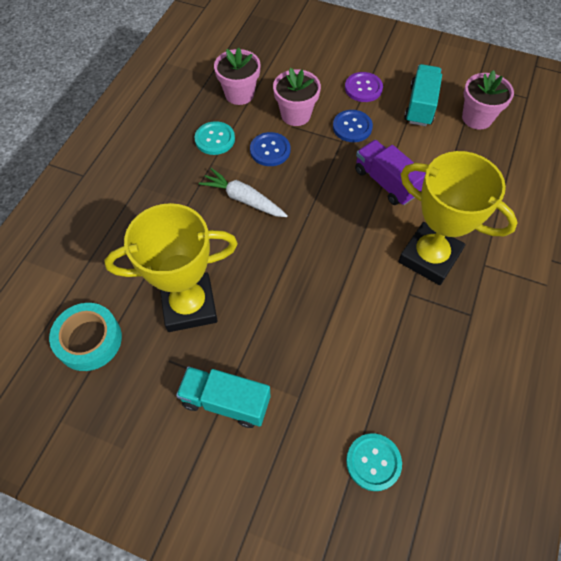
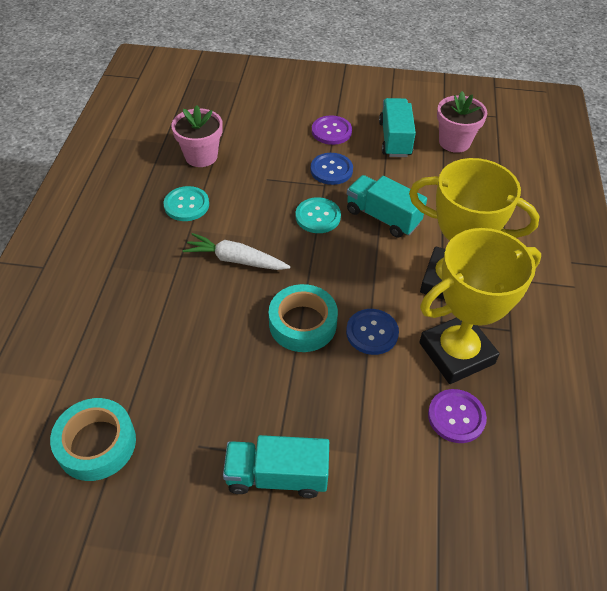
camera: 15 degrees left, 10 degrees down
(189, 305) = (205, 381): yellow trophy -> yellow trophy (456, 353)
(270, 150) = (251, 206): blue button -> blue button (372, 332)
(285, 270) = (302, 323): none -> turquoise tape
(296, 115) = (268, 167): pink flower pot -> none
(373, 462) = (459, 502): turquoise button -> turquoise button (318, 216)
(386, 182) = (382, 217): purple truck -> turquoise truck
(395, 385) = (456, 417): none -> purple button

